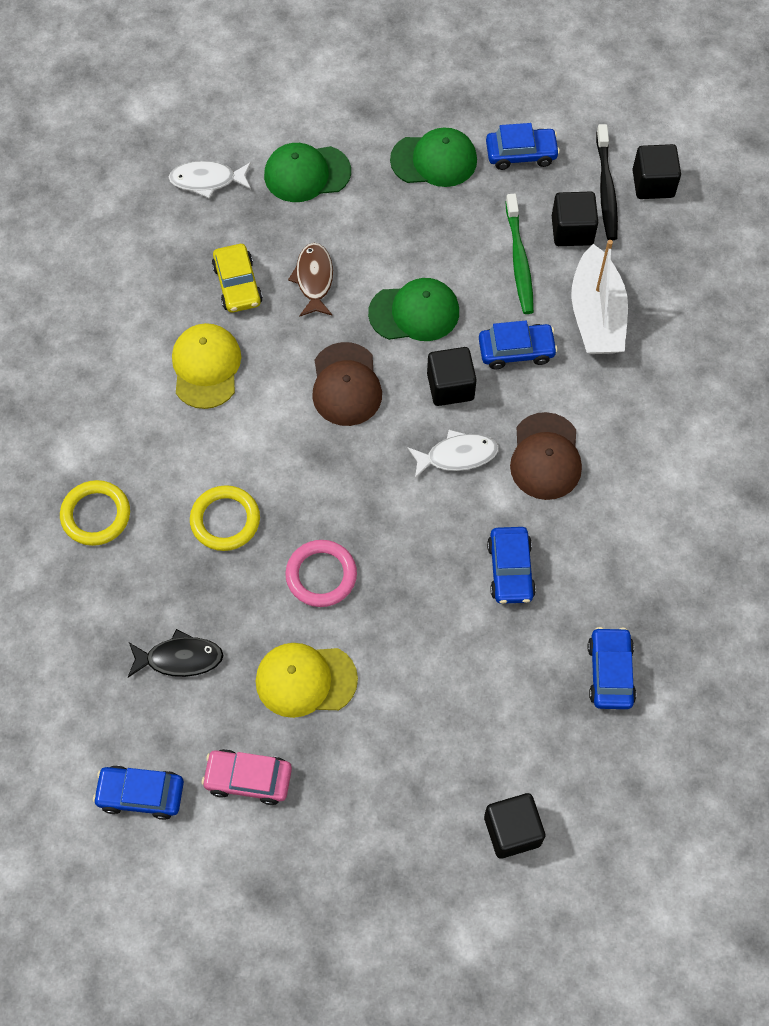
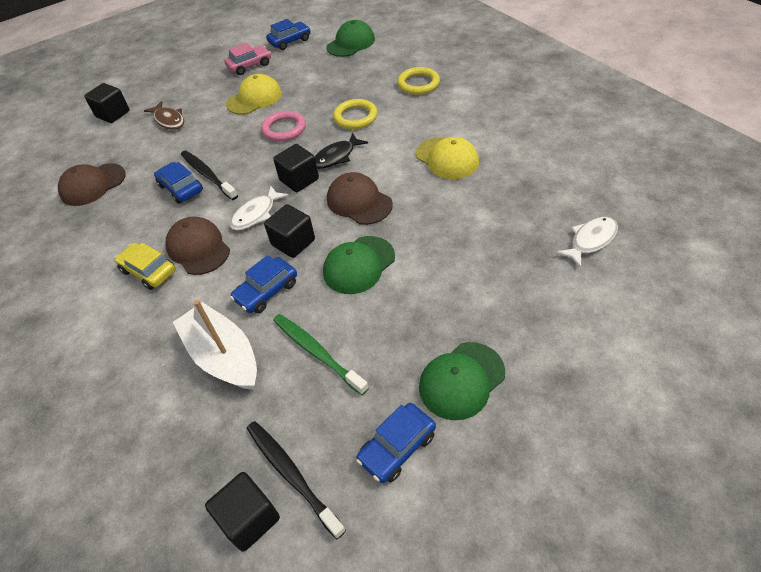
camera: 145 degrees right, 15 degrees down
(180, 658) = (319, 73): black fish -> black fish (336, 157)
(237, 285) = (486, 202): yellow car -> yellow car (148, 271)
(307, 173) = (537, 295): green cap -> green cap (351, 43)
(314, 279) = (445, 237): brown fish -> brown fish (169, 120)
(466, 568) = (207, 175): none -> black toothbrush
(572, 230) = (293, 409): black cube -> black cube (299, 180)
(610, 672) = (93, 185): blue car -> brown cap

